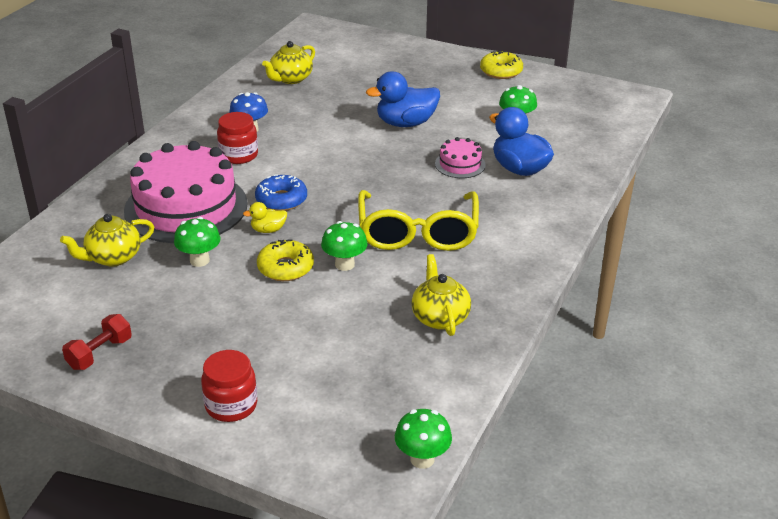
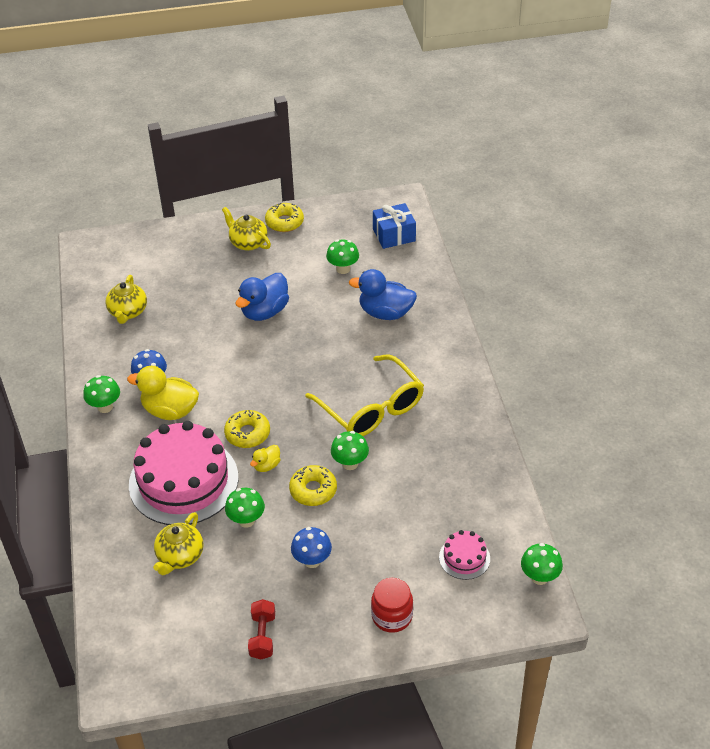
camera: 35 degrees left, 10 degrees up
(192, 130) = (105, 407): none -> green mushroom
(216, 320) = (312, 560): none -> blue mushroom
(238, 155) = (170, 410): red jar -> yellow duck
(281, 200) = (247, 434): blue donut -> yellow donut
(439, 317) = (452, 469): yellow teapot -> yellow teapot (248, 243)
(460, 164) = (341, 330): pink cake -> pink cake (464, 558)
(597, 117) = (394, 235): none -> blue gift

